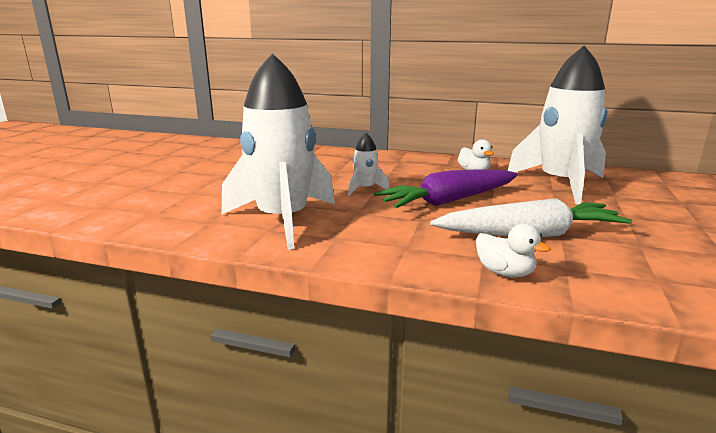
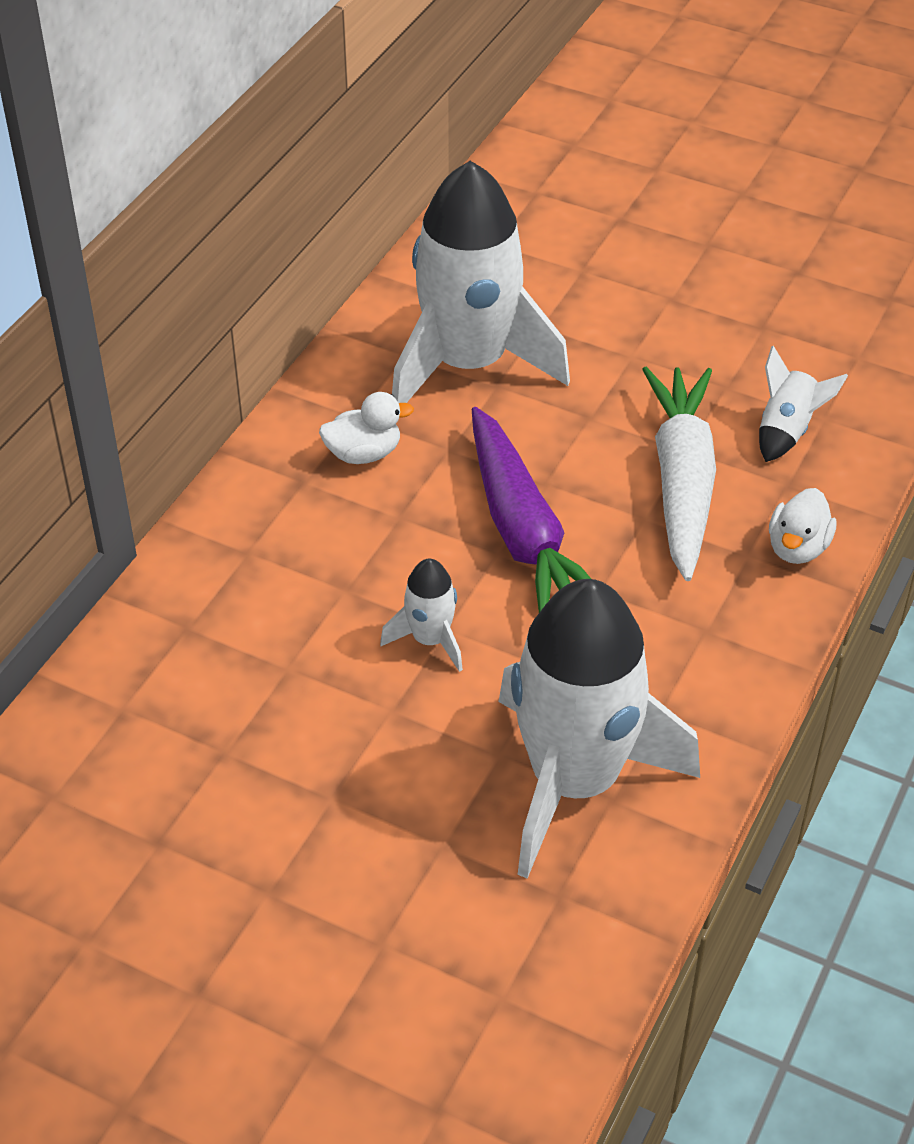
camera: 80 degrees left, 25 degrees up
(505, 273) = (797, 548): white duck -> white duck turned 150 degrees clockwise
(623, 266) = (787, 431): none -> white rocket

